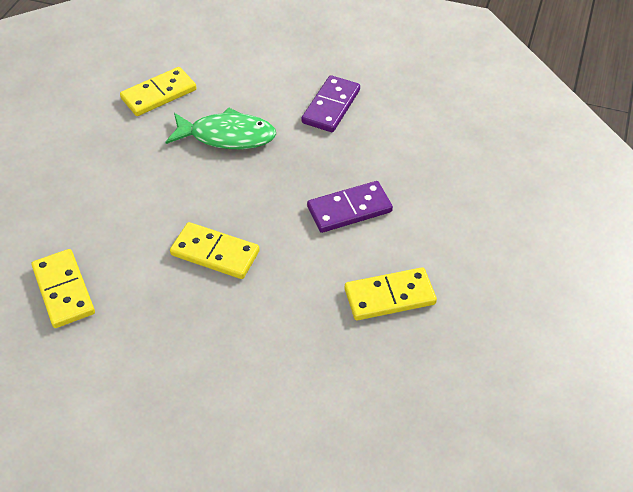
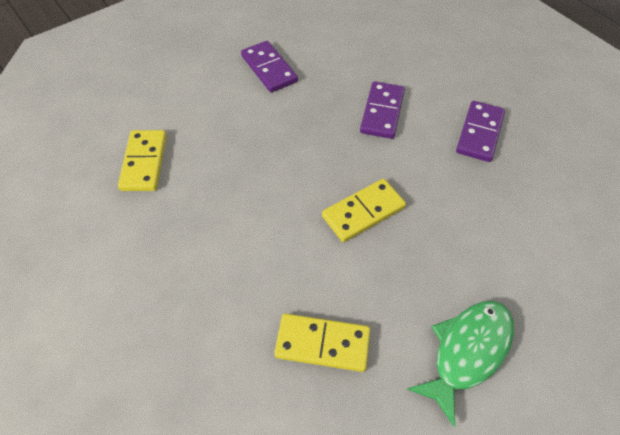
camera: 55 degrees left, 5 degrees up
(227, 136) = (241, 142): green fish -> green fish (467, 352)
(389, 296) = (479, 133): yellow domino -> purple domino

